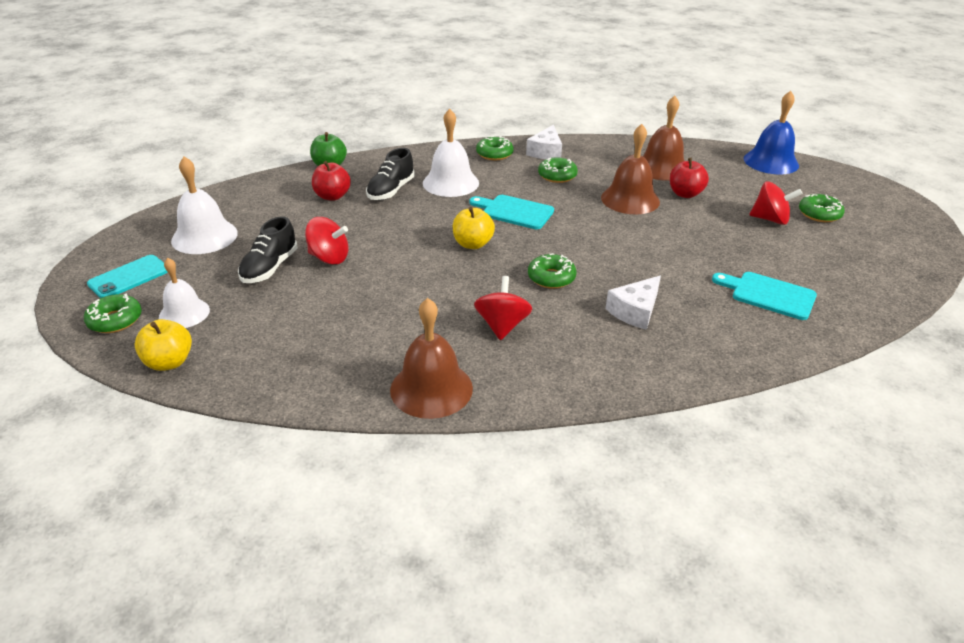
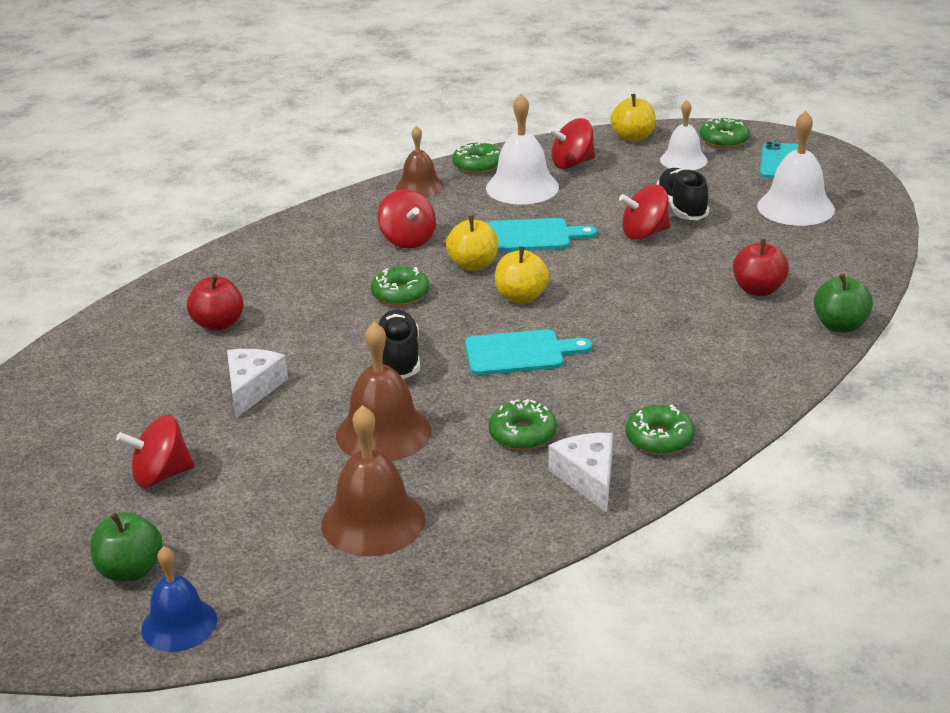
camera: 150 degrees right, 5 degrees down
(269, 353) = (572, 163): none -> red spinning top
(391, 191) = (705, 322): black shoe -> black shoe (399, 358)
(431, 388) = (419, 186): brown bell -> brown bell, size x0.66
(450, 183) = (651, 363): white bell -> white bell (522, 187)
(476, 281) = (473, 265): none -> yellow apple
(635, 311) = (289, 293): white cheese -> white cheese (252, 388)
(685, 194) = (307, 476): red apple -> red apple (218, 324)
(768, 295) = (148, 360): turquoise cutting board -> turquoise cutting board (533, 236)
(771, 162) = (179, 624): blue bell -> blue bell, size x0.66
(793, 185) = (130, 570): none -> green apple
(819, 214) = (83, 517): green donut -> green donut (477, 165)

